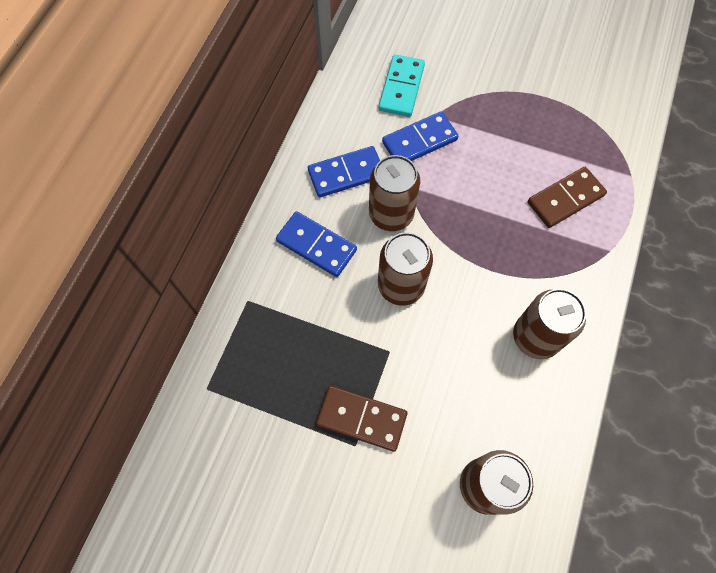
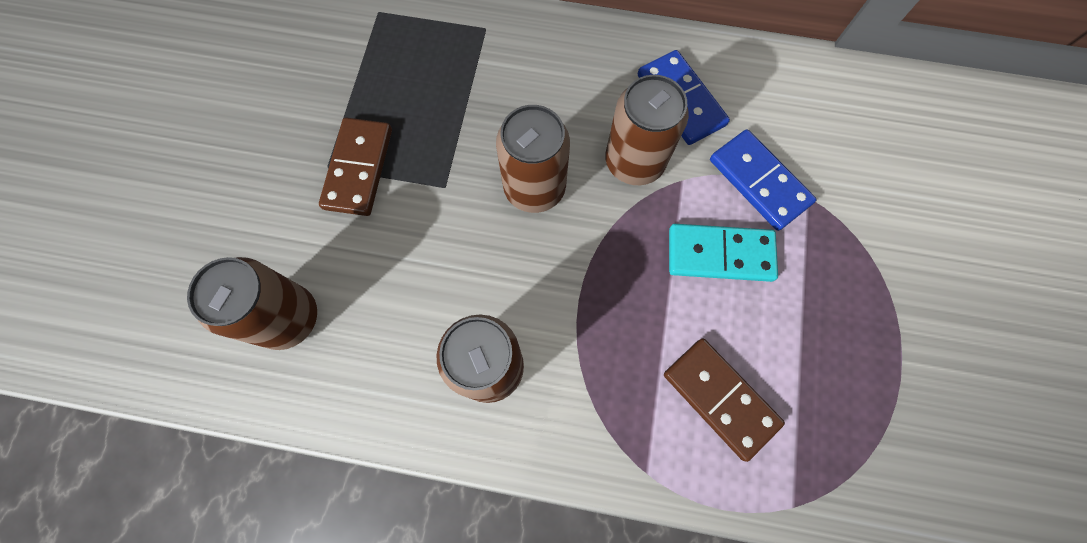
camera: 80 degrees right, 5 degrees up
(316, 245) = (570, 84): blue domino -> none
(401, 88) = (841, 146): turquoise domino -> turquoise domino (720, 254)

